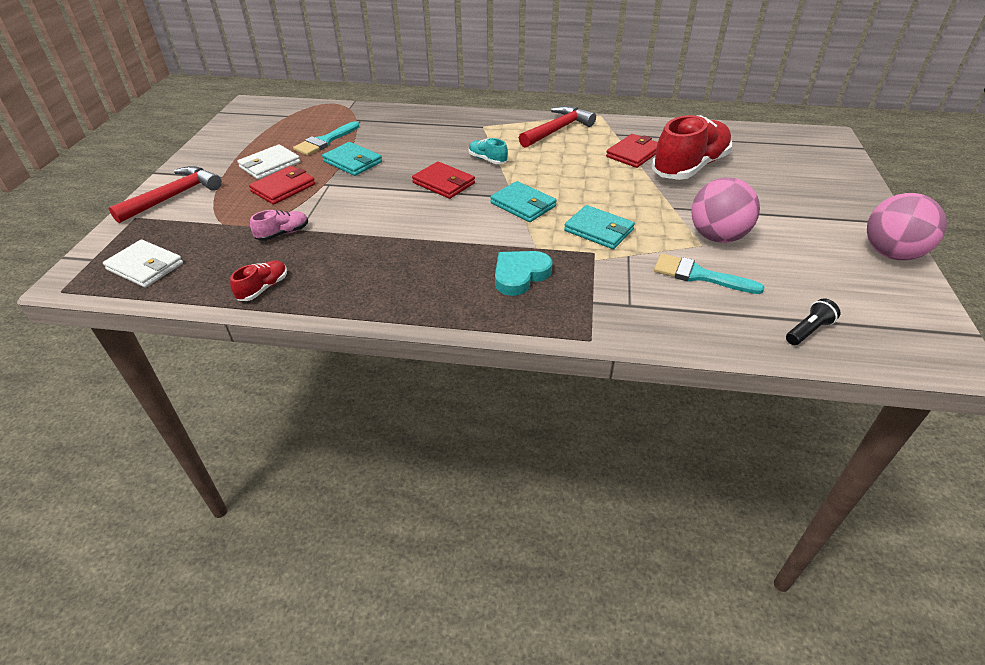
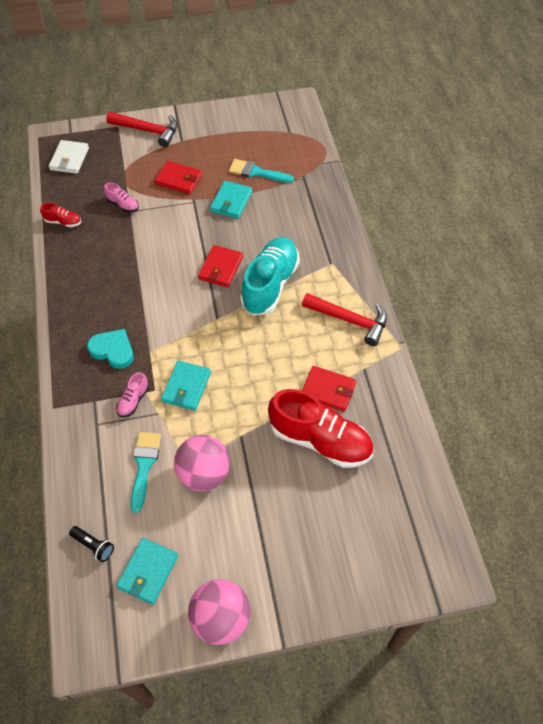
camera: 70 degrees right, 15 degrees up
(269, 165) = (207, 158): white wallet -> none
(487, 160) = (270, 284): turquoise shoe -> turquoise shoe, size x2.28
(523, 205) = (207, 328): turquoise wallet -> turquoise wallet (148, 572)
(604, 270) = (133, 400): none -> pink shoe

